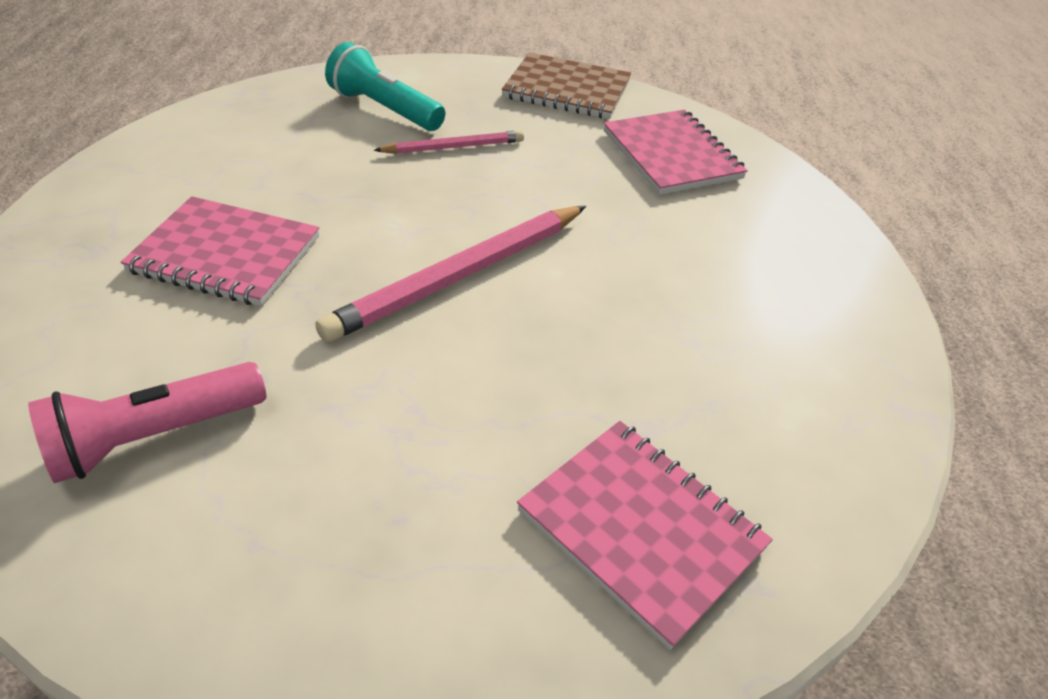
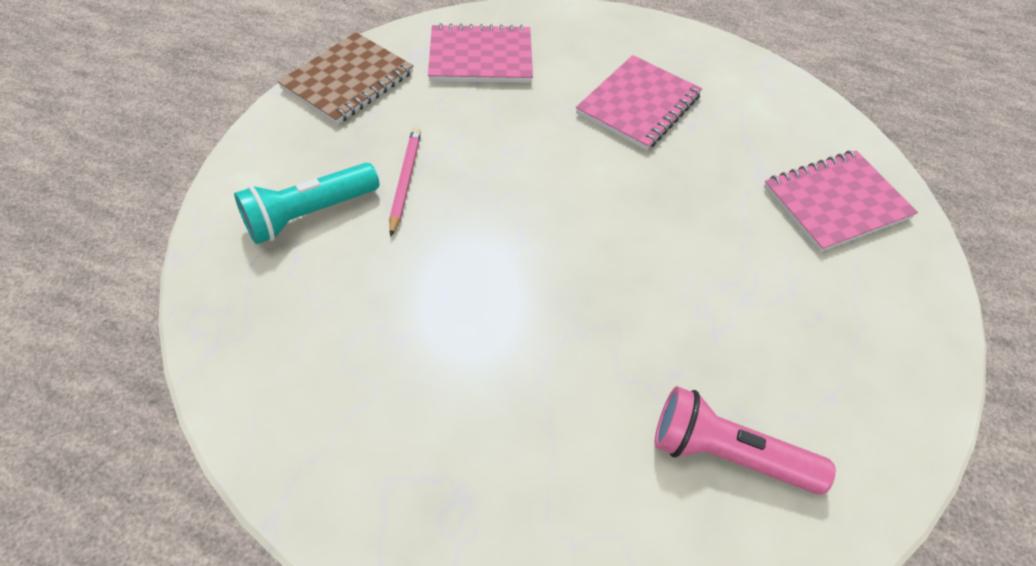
camera: 70 degrees left, 10 degrees up
(155, 436) = (727, 453): pink flashlight -> pink flashlight turned 120 degrees clockwise
(226, 254) = (507, 380): pink notebook -> pink notebook (638, 105)
(459, 276) = (590, 224): pink pencil -> none

